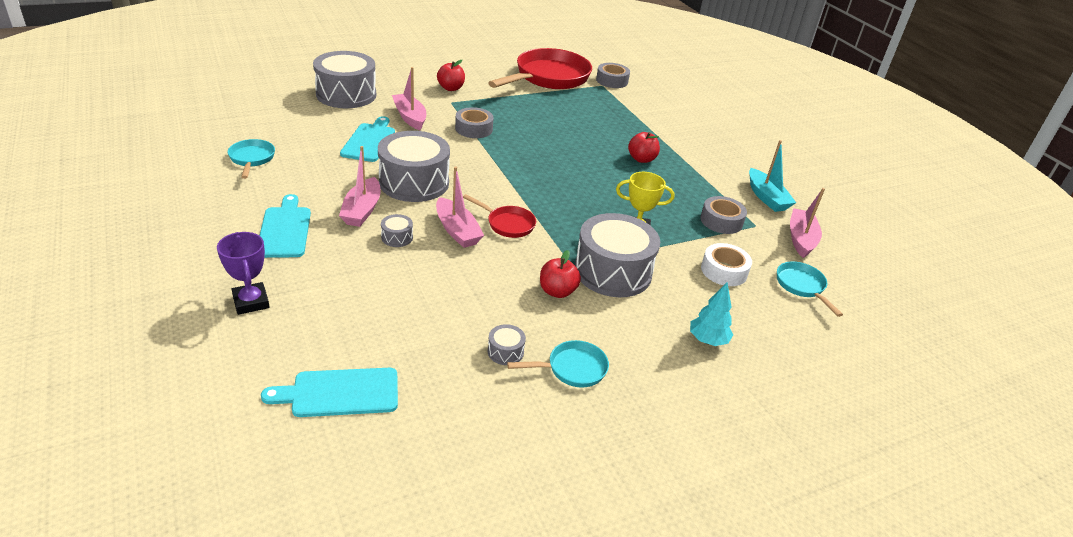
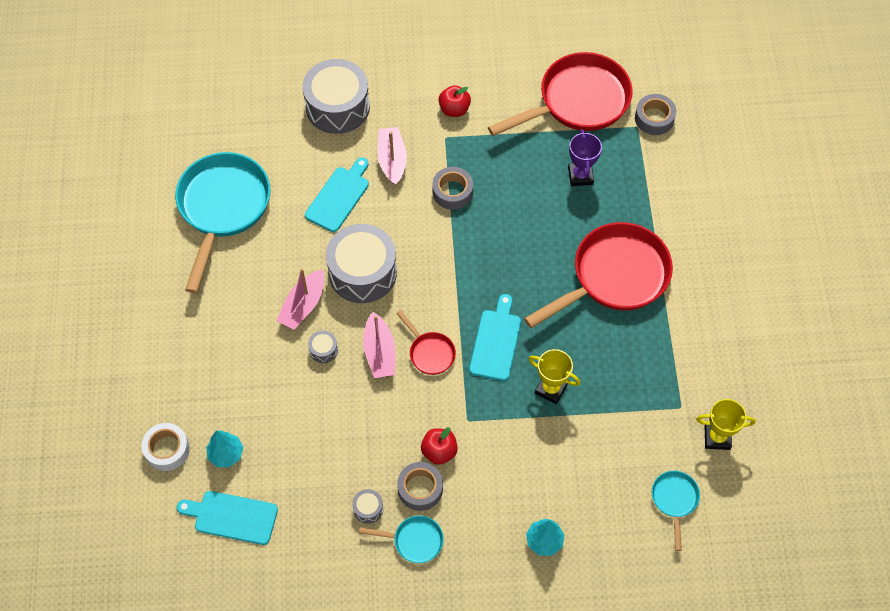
camera: 25 degrees right, 25 degrees up
(251, 302) = (188, 404): purple trophy -> purple trophy (580, 176)
(252, 159) = (222, 208): turquoise pan -> turquoise pan, size x2.18
(284, 230) = (231, 319): turquoise cutting board -> turquoise cutting board (496, 341)
(313, 336) = (226, 454): none -> turquoise tree
(613, 271) = (501, 438): grey drum -> none
(641, 159) = (614, 277): red apple -> red pan
(721, 221) = (647, 393): grey tape -> grey tape (420, 489)
(724, 271) = (608, 462): white tape -> white tape (167, 449)
(766, 197) = (720, 367): turquoise boat -> none
(801, 239) = (717, 437): pink boat -> yellow trophy

